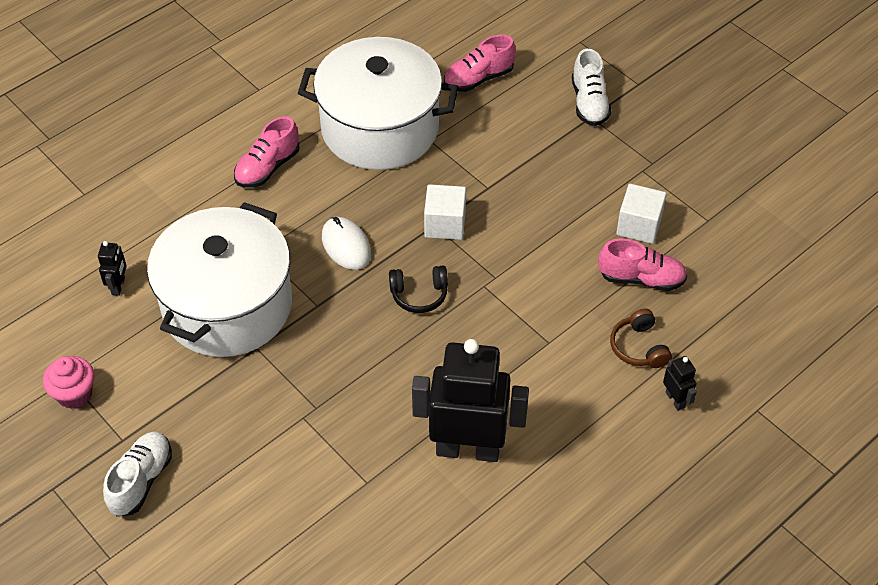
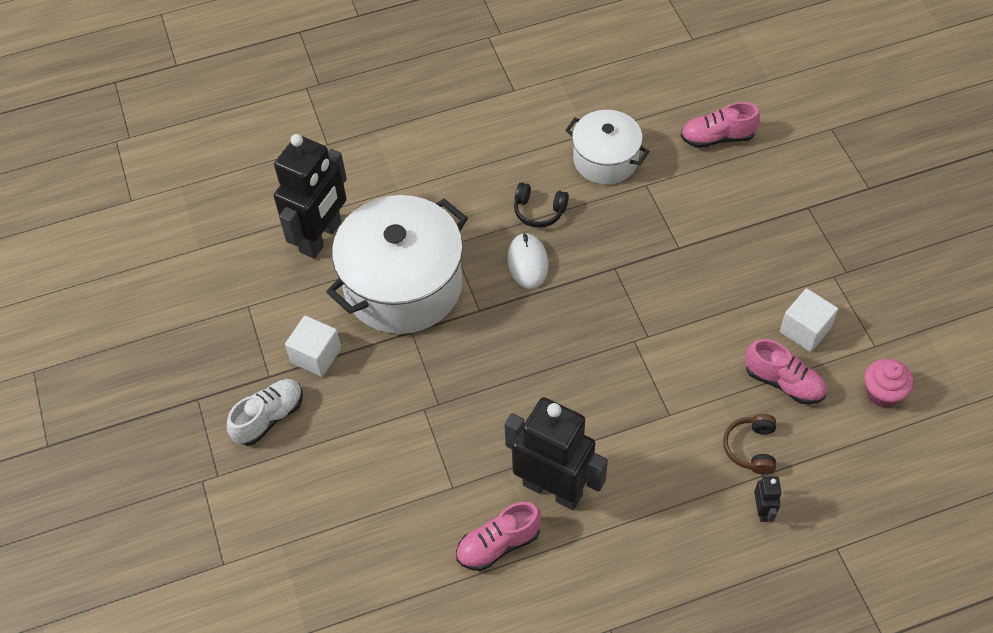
camera: 25 degrees right, 5 degrees up
(74, 394) = (247, 322): pink cupcake -> pink cupcake (882, 393)
(118, 286) = (321, 237): black robot -> black robot, size x2.46
(267, 167) = (490, 167): pink shoe -> pink shoe (498, 544)
(380, 128) = (605, 159): white pot -> white pot, size x0.58
(419, 295) = (572, 330): black headphones -> black headphones (539, 211)
(445, 224) = (624, 270): white cube -> white cube (316, 355)
(589, 103) = (812, 193): white shoe -> none

